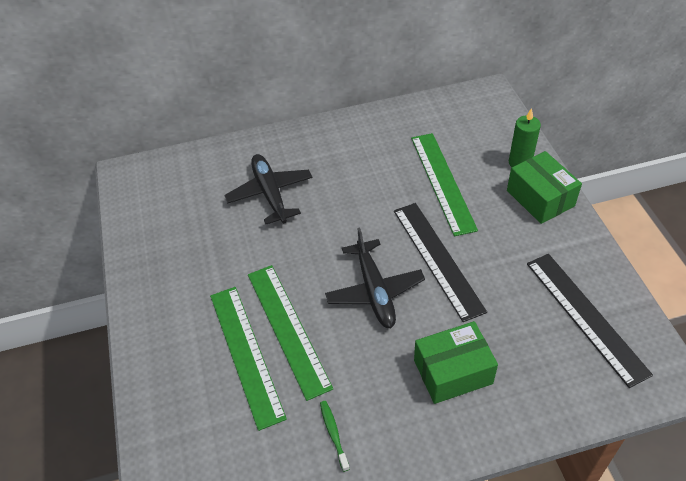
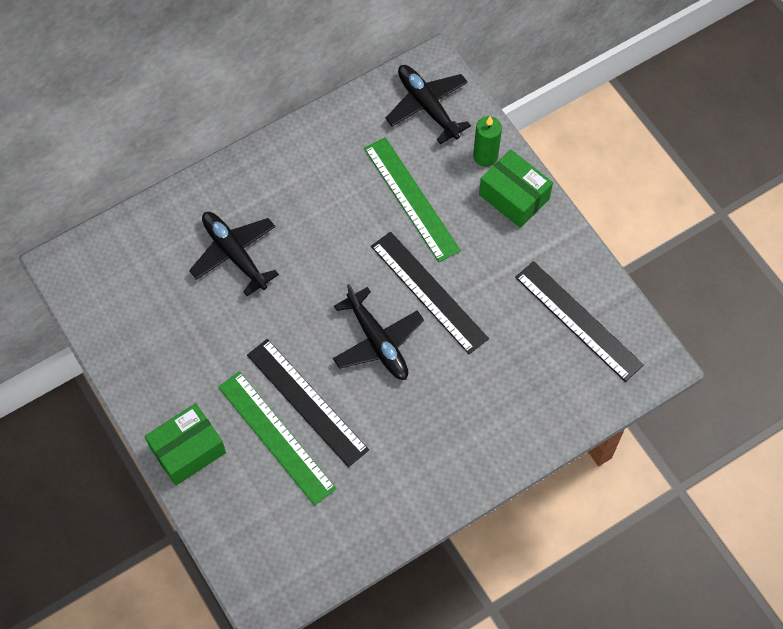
camera: 20 degrees left, 15 degrees up
(287, 329) = (306, 402): green ruler -> black ruler
(333, 434) = (382, 490): green toothbrush -> none
(453, 372) = (471, 406): green box -> green box (188, 450)
(476, 119) = (427, 106): none -> black plane

